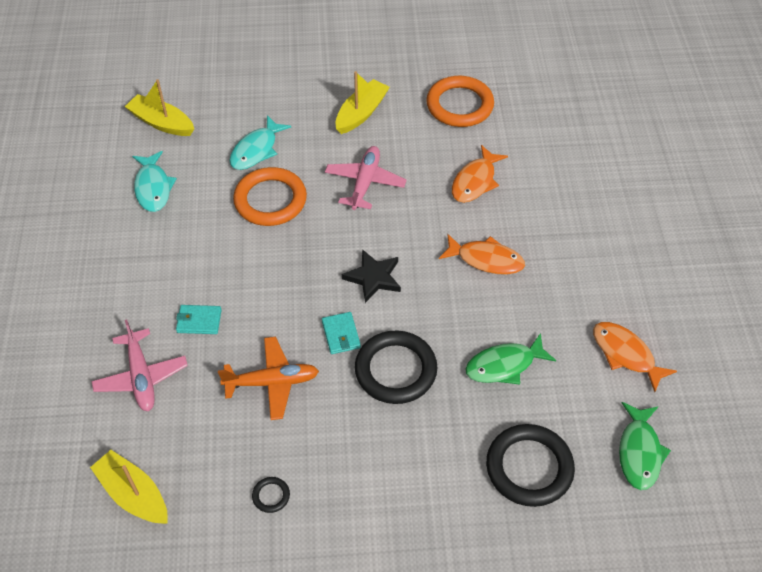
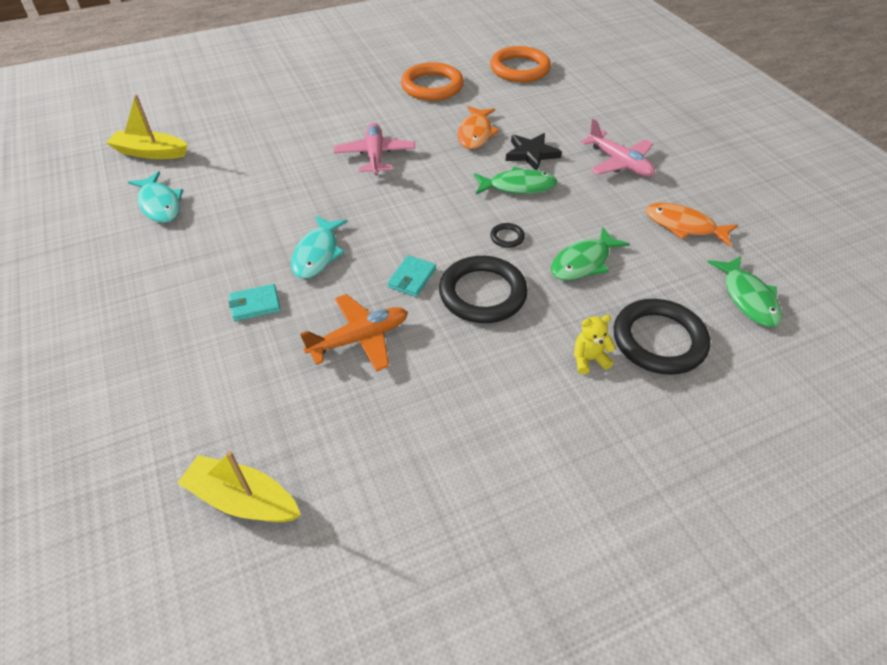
camera: 20 degrees left, 5 degrees down
(141, 377) = (208, 374): pink plane -> pink plane (619, 163)
(256, 150) = (257, 153): turquoise fish -> turquoise fish (317, 254)
(270, 200) = (288, 188): orange ring -> orange ring (519, 69)
(271, 496) = (409, 449): black ring -> black ring (507, 237)
(341, 334) = (412, 278): turquoise wallet -> turquoise wallet turned 60 degrees clockwise
(361, 113) = (346, 108): yellow boat -> none
(373, 277) = (420, 224): black star -> black star (531, 154)
(456, 465) = (589, 359): none -> yellow teddy bear
(486, 259) = (518, 186): orange fish -> green fish

